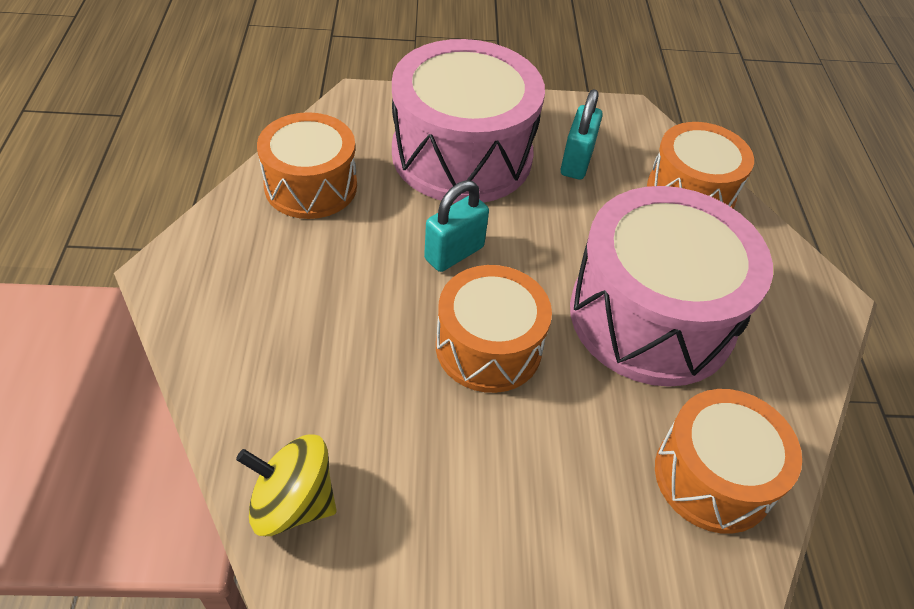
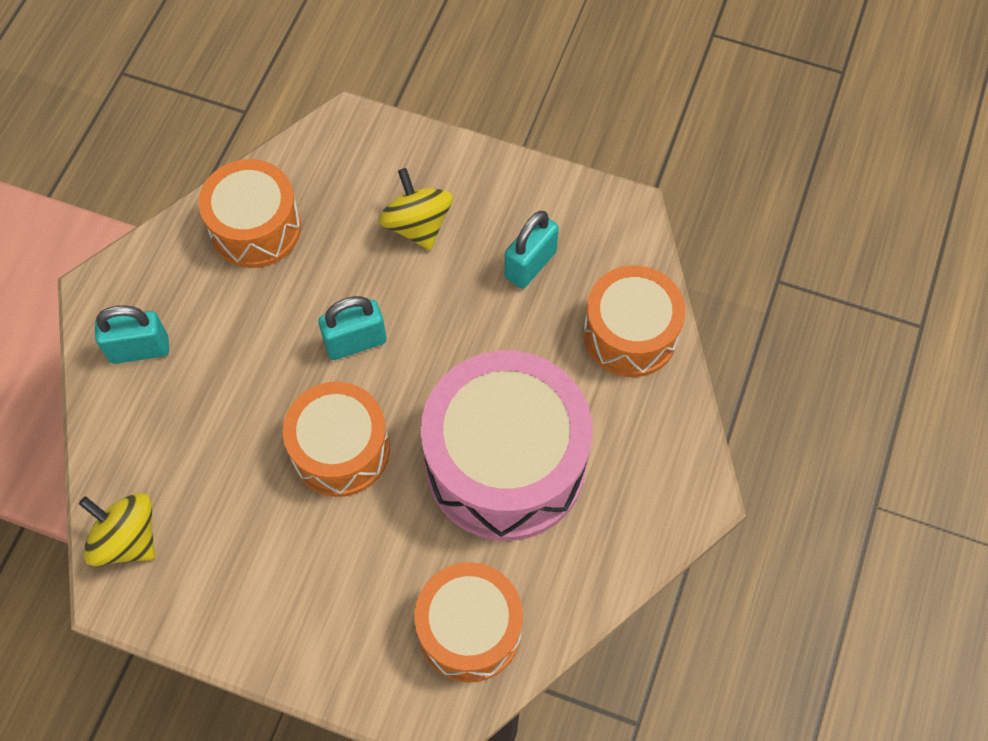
camera: 25 degrees right, 15 degrees up
(232, 311) = (139, 349): none -> turquoise padlock
(462, 154) = (417, 225): pink drum -> yellow spinning top

